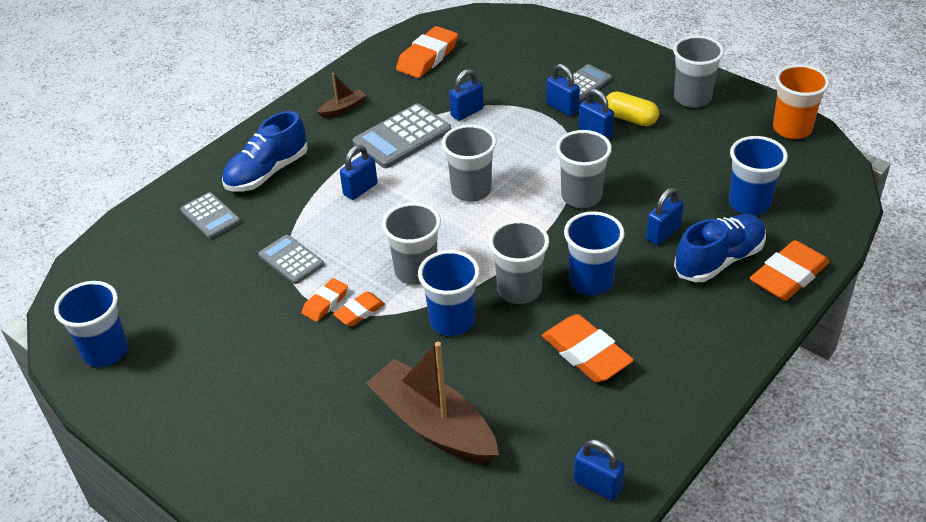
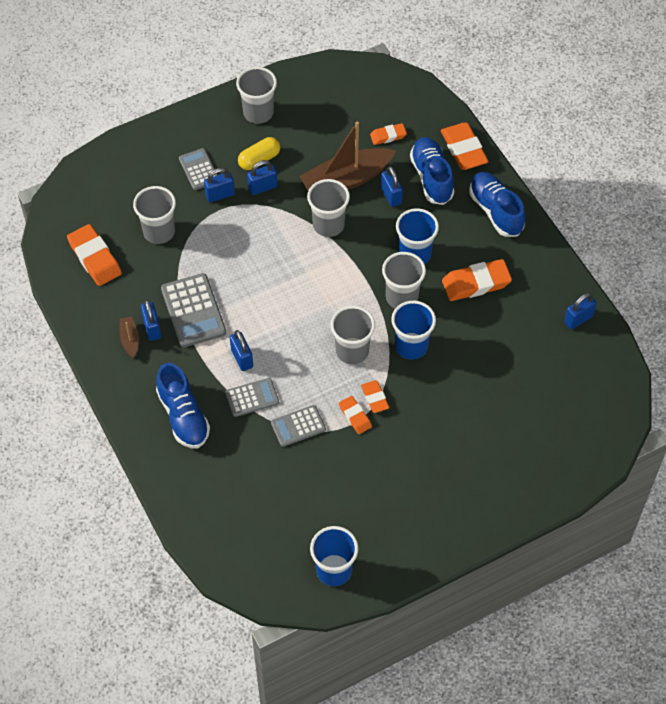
camera: 70 degrees left, 15 degrees up
(210, 216) = (216, 469): grey calculator -> grey calculator (252, 398)
(433, 424) = (495, 387): brown boat -> brown boat (346, 180)
(467, 112) = (188, 257): blue padlock -> blue padlock (152, 328)
(471, 190) = (284, 288): grey cup -> grey cup (159, 232)
(715, 337) = (495, 211): none -> blue shoe
(749, 203) = (388, 136): blue cup -> orange eraser
(792, 129) = (327, 75): orange cup -> none

